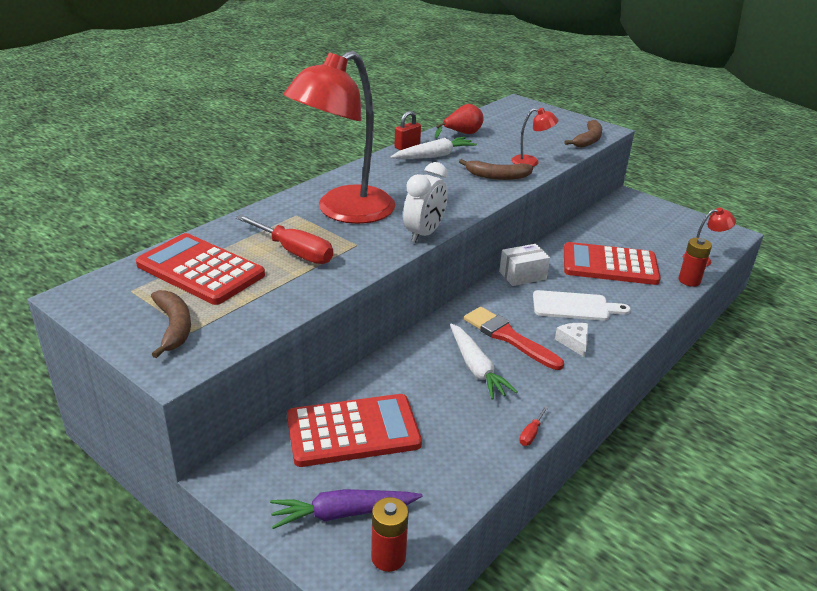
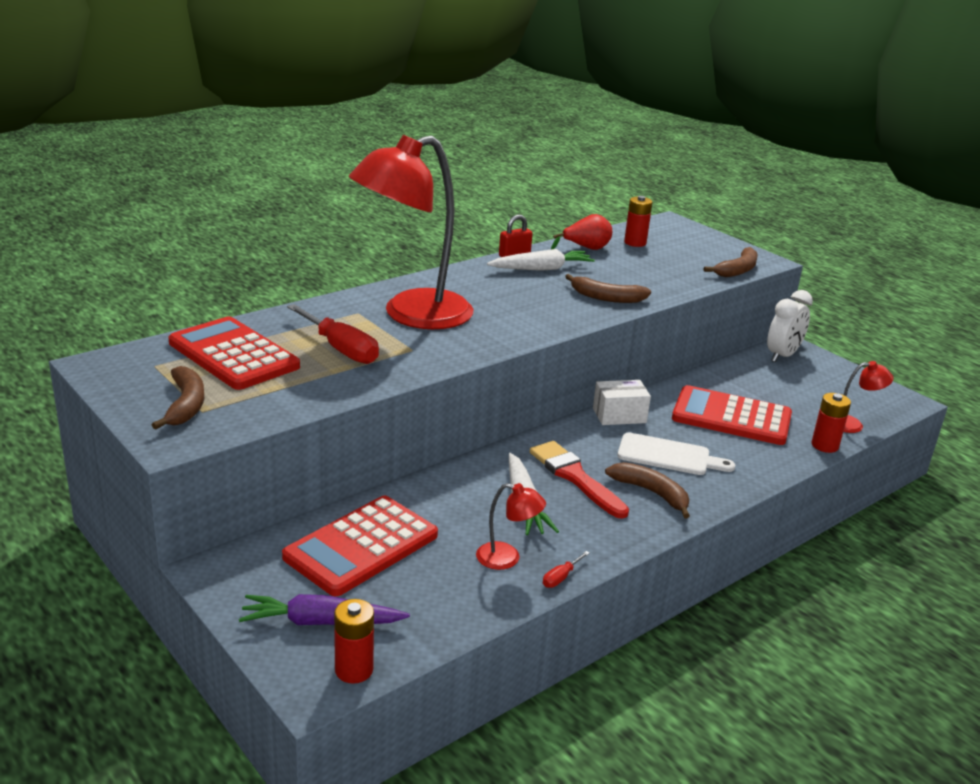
camera: 10 degrees right, 5 degrees down
(353, 431) = (361, 546): red calculator -> red calculator turned 135 degrees clockwise
(424, 234) = (493, 347): white clock -> white clock (782, 356)
(498, 124) = (635, 243): none -> red battery
(531, 162) = (655, 286): red lamp -> red lamp (507, 558)
(574, 342) = (651, 493): white cheese -> brown banana

